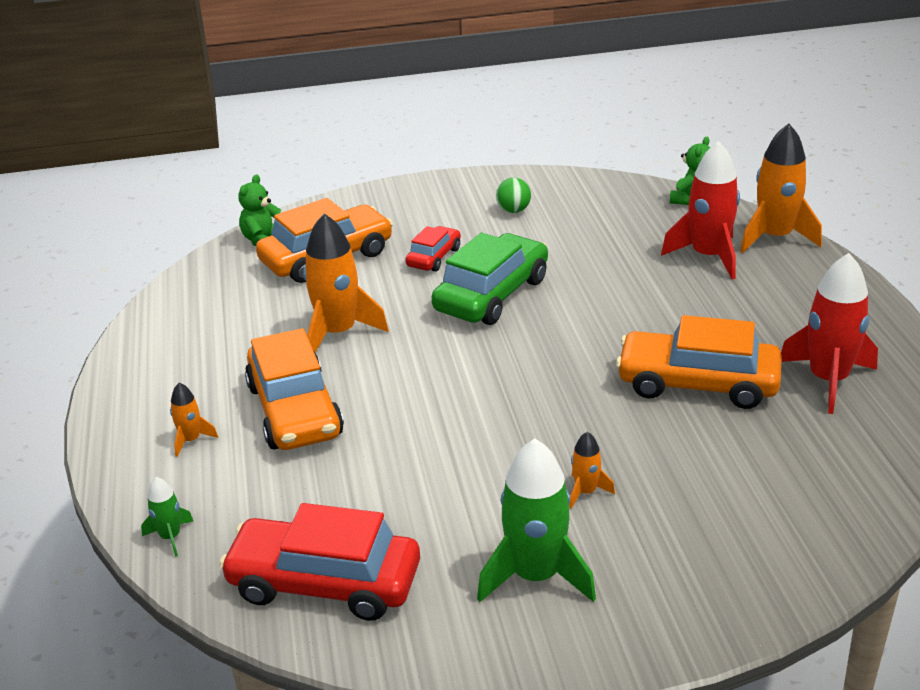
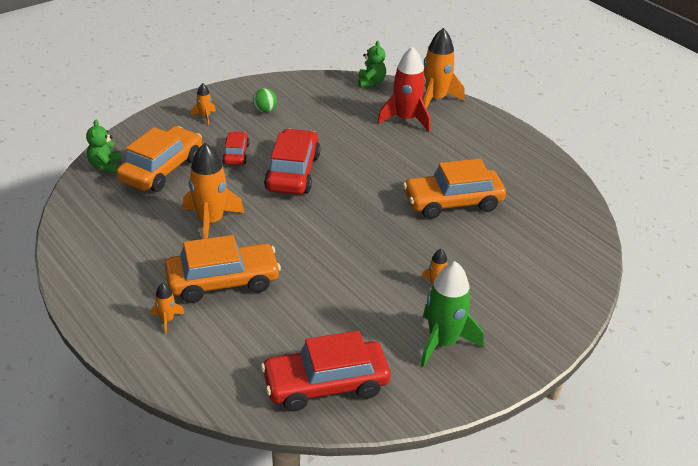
camera: 30 degrees left, 5 degrees up
(170, 537) = (205, 387): green rocket -> none
(295, 411) = (223, 281): orange car -> orange car turned 60 degrees counterclockwise
(429, 205) = (205, 117): none -> orange rocket
(491, 295) = (292, 172): green car -> red car
(828, 380) = (519, 183): red rocket -> none

